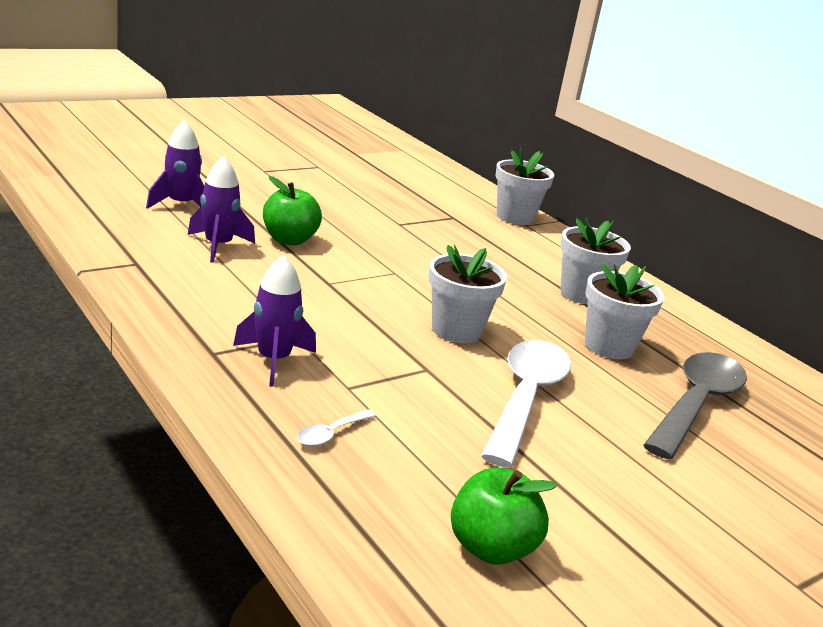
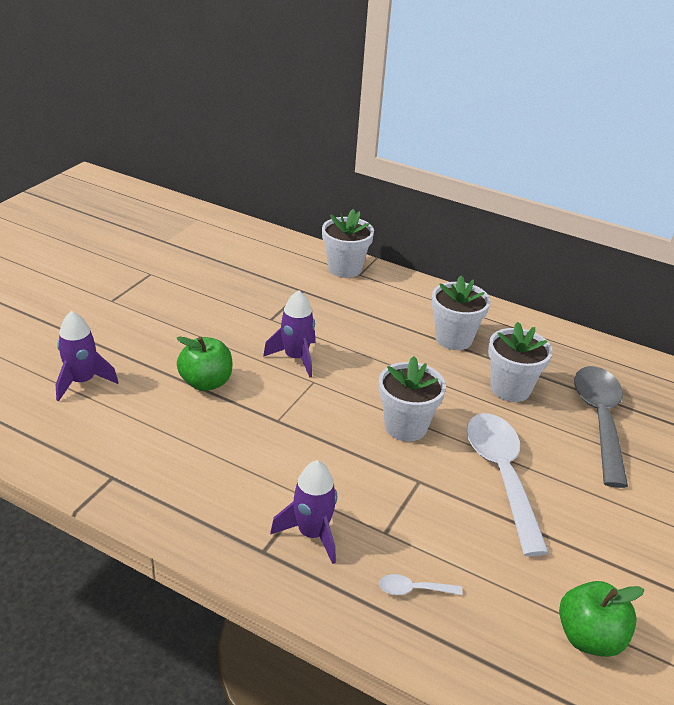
camera: 25 degrees left, 10 degrees up
(218, 246) = (158, 420): purple rocket -> purple rocket (296, 358)
(331, 434) = (413, 589): white spoon -> white spoon turned 75 degrees clockwise

